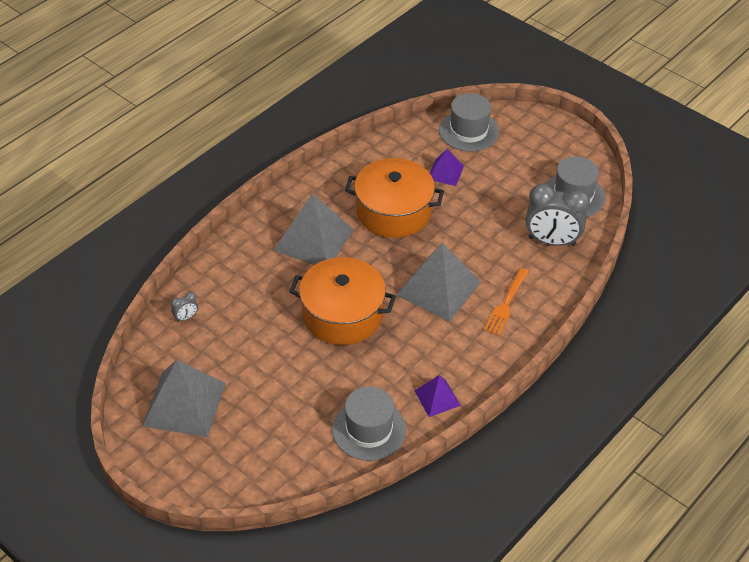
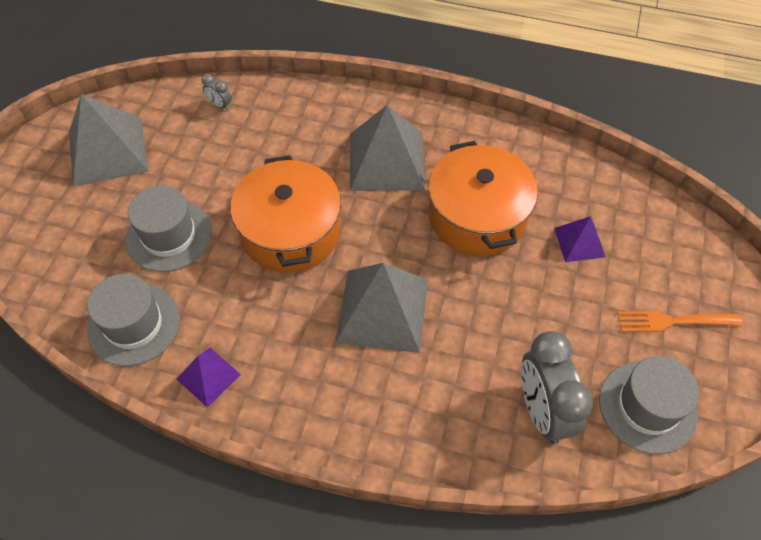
camera: 65 degrees right, 10 degrees up
(468, 131) = (671, 238): grey hat -> grey hat (169, 236)
(506, 303) = (399, 396): orange fork -> orange fork (674, 321)

